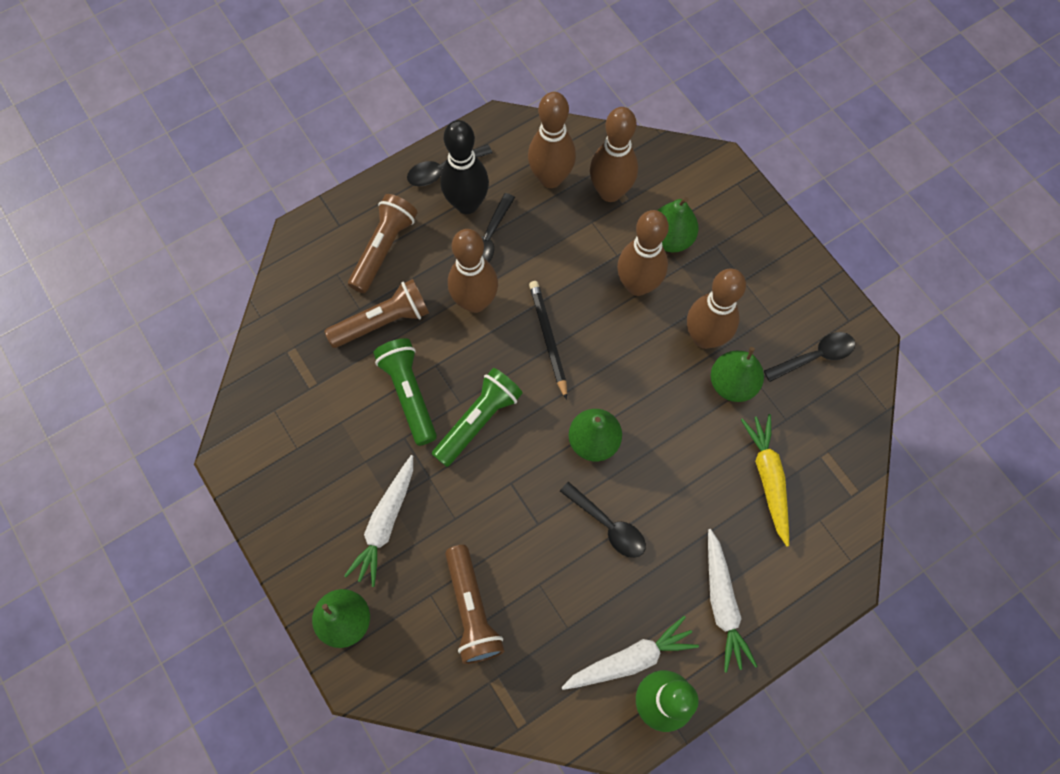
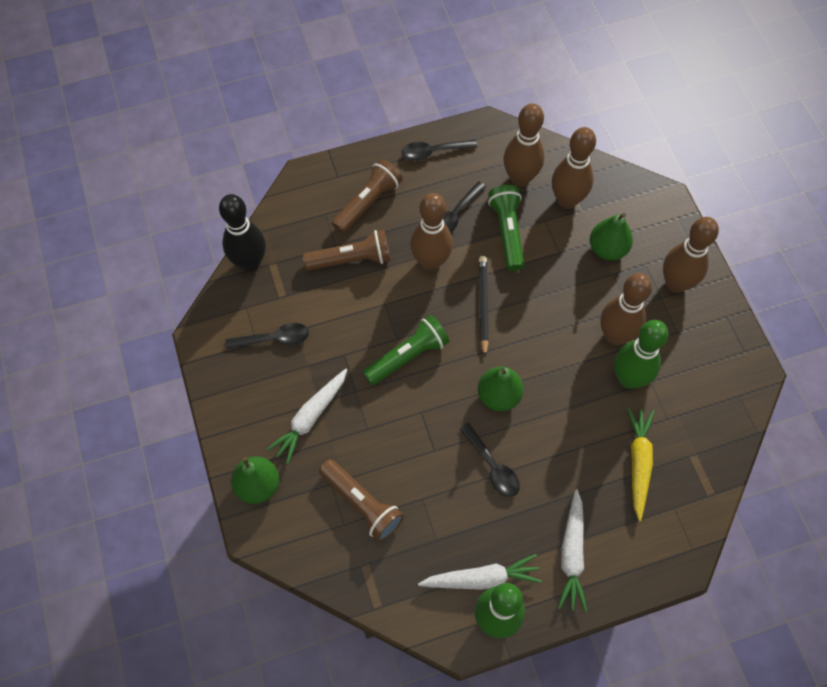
camera: 15 degrees right, 5 degrees down
(409, 394) = (357, 321): green flashlight -> green flashlight (507, 232)
(467, 204) = (445, 183): black bowling pin -> black bowling pin (250, 263)
(472, 609) = (362, 504): brown flashlight -> brown flashlight turned 45 degrees counterclockwise
(637, 285) = (569, 280): brown bowling pin -> brown bowling pin (675, 284)
(732, 383) = (628, 378): green pear -> green bowling pin
(815, 356) = (706, 374): black spoon -> black spoon (274, 339)

